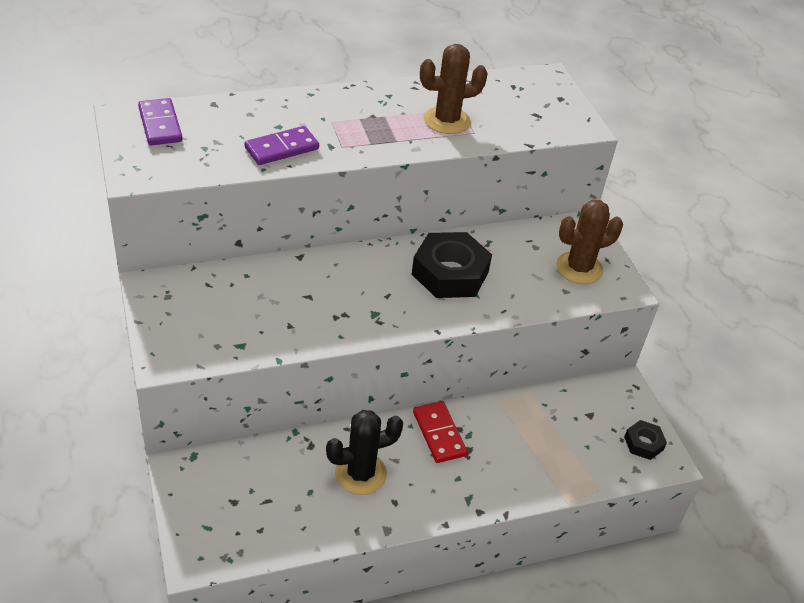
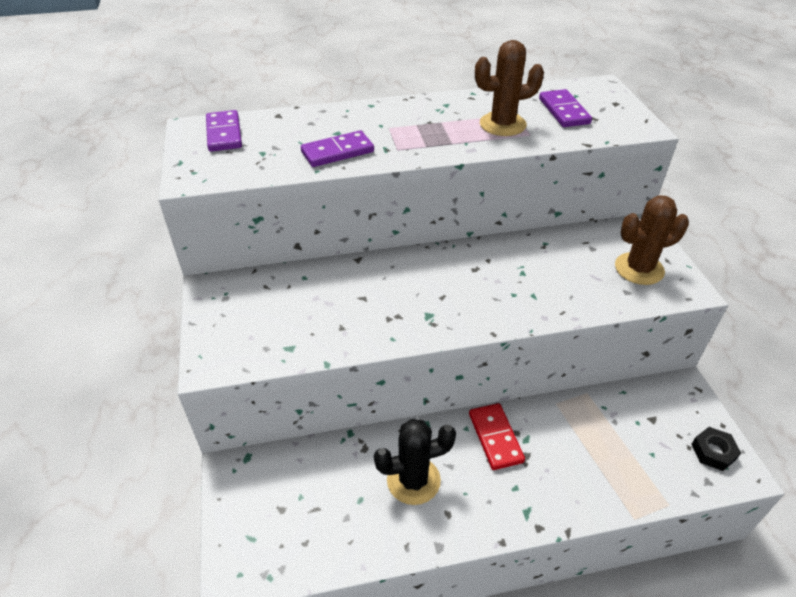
camera: 10 degrees right, 0 degrees up
(450, 273) = (506, 274): black nut -> none
(508, 106) = (563, 111): none -> purple domino

